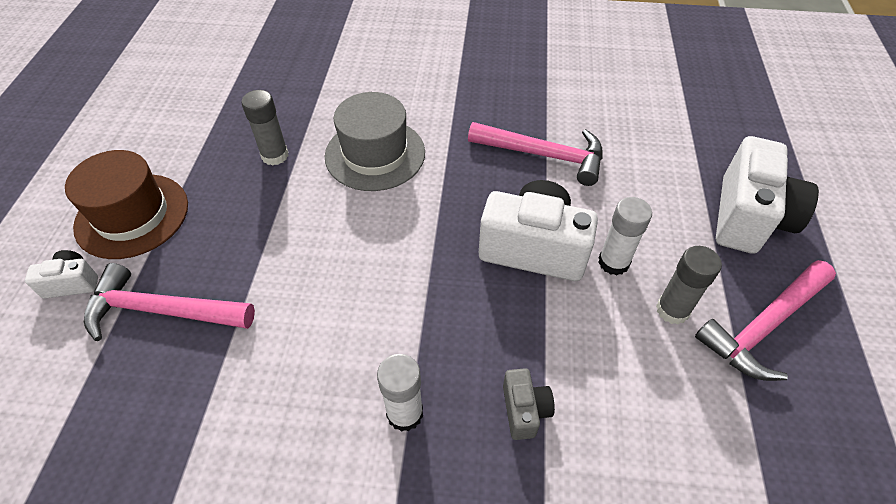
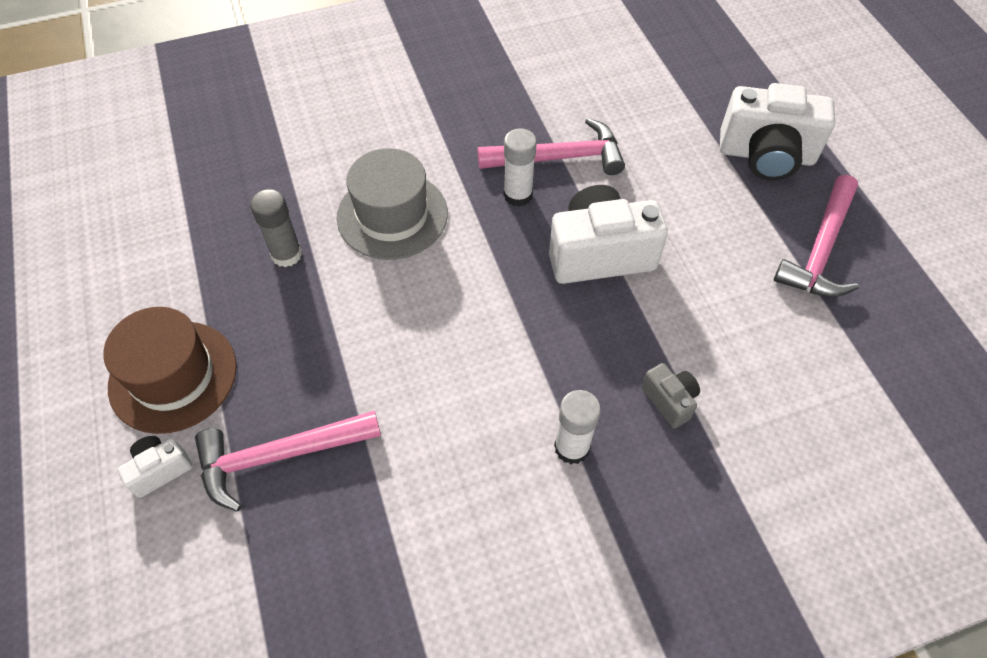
camera: 25 degrees left, 5 degrees up
(613, 262) = (675, 240): white glue stick -> white glue stick (518, 195)
(672, 310) = (744, 264): grey glue stick -> none
(748, 217) = (766, 155): white camera -> white camera turned 105 degrees clockwise

